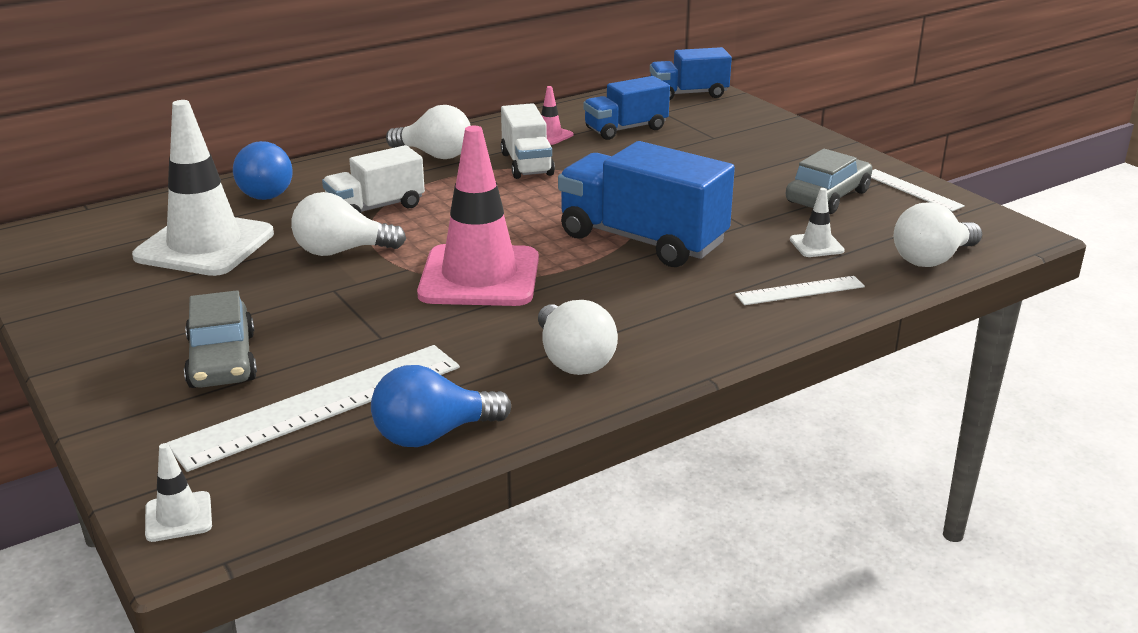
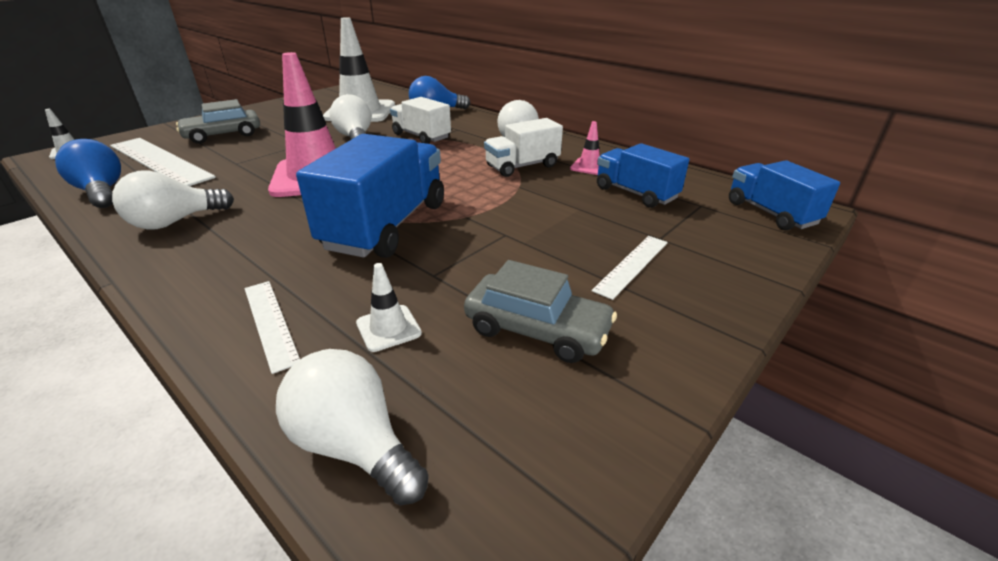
camera: 75 degrees right, 5 degrees up
(911, 190) = (608, 416): white ruler -> white ruler (631, 265)

